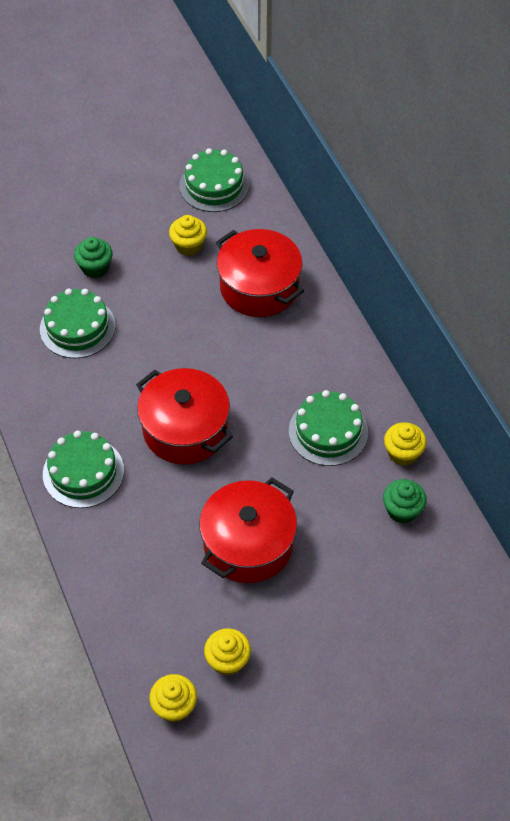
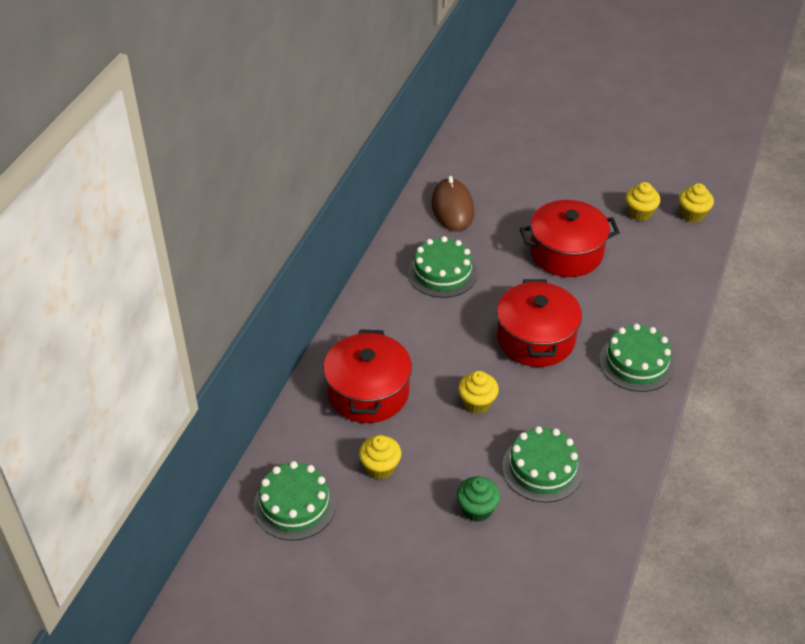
camera: 135 degrees left, 10 degrees down
(402, 510) = (452, 208): green cupcake -> brown mouse
(403, 453) = (412, 231): yellow cupcake -> yellow cupcake (477, 403)

